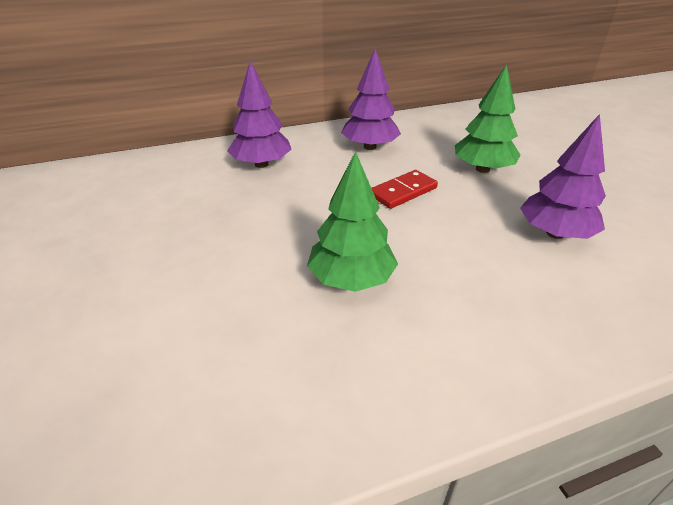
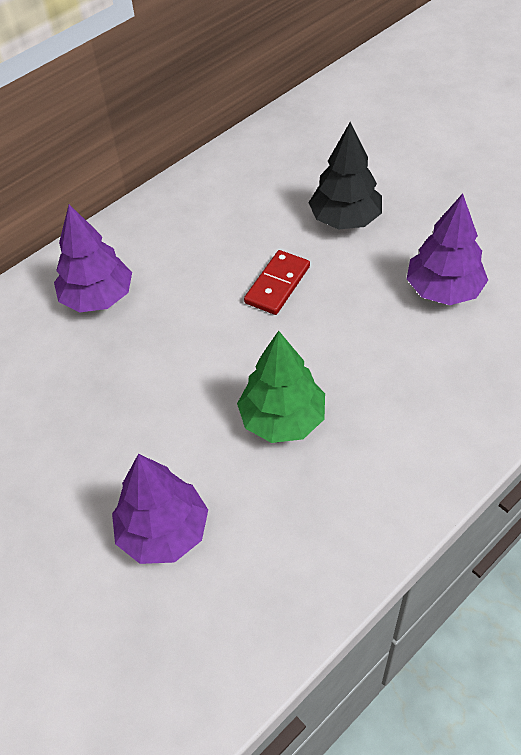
camera: 20 degrees left, 15 degrees up
(370, 147) = (207, 224): purple tree -> purple tree (163, 532)
(482, 169) = (345, 219): green tree -> black tree

